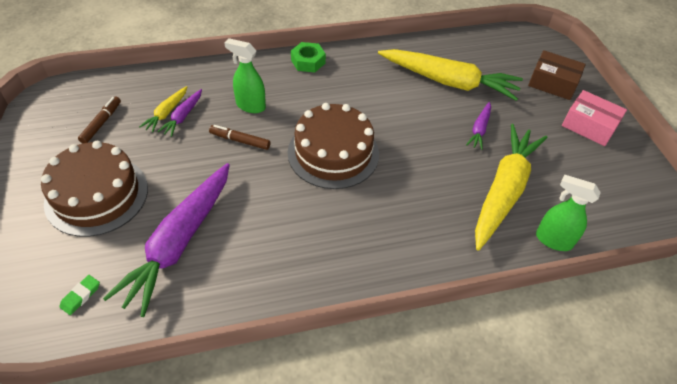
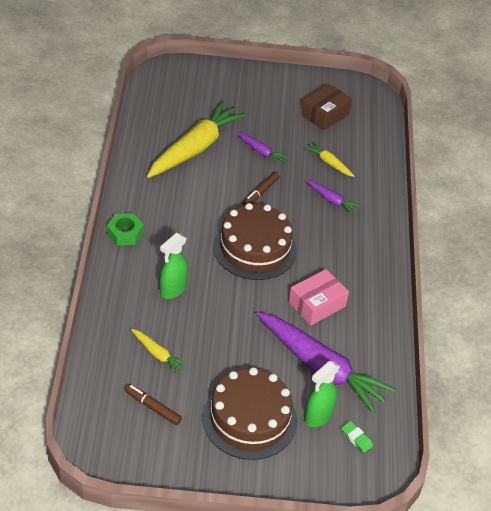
camera: 75 degrees left, 5 degrees down
(183, 116) = (168, 342): purple carrot -> purple carrot (331, 200)
(240, 140) = (217, 307): brown marker -> brown marker (260, 192)
(504, 191) = (329, 163): yellow carrot -> yellow carrot, size x0.45
(552, 83) = (223, 88): brown box -> brown box (325, 114)
(553, 240) = (381, 156): green spray bottle -> green spray bottle (318, 416)
(589, 126) = (280, 90): pink box -> pink box (317, 304)

